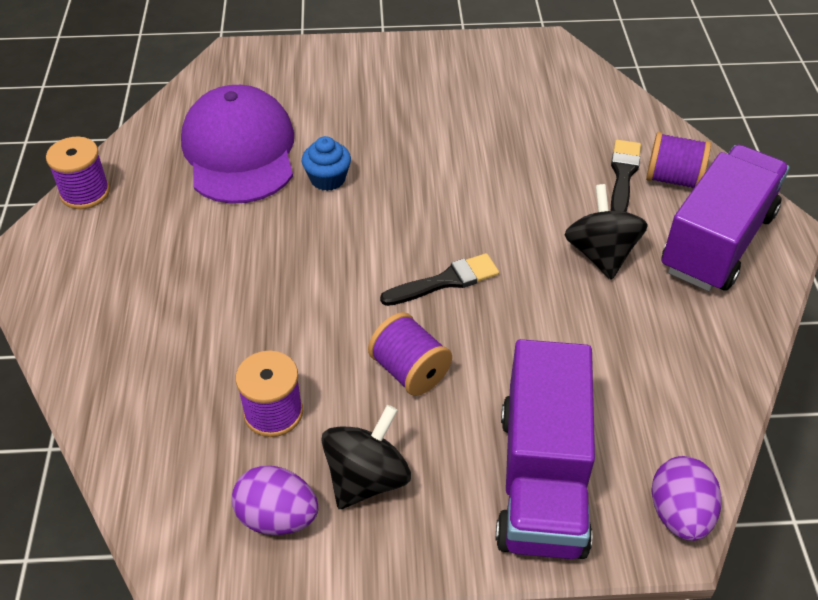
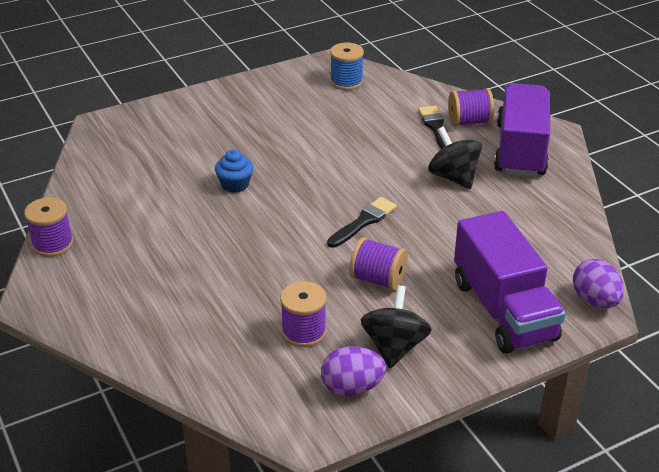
camera: 25 degrees left, 10 degrees down
(239, 151) = (154, 185): purple cap -> none
(550, 77) = (346, 82): none -> blue spool

